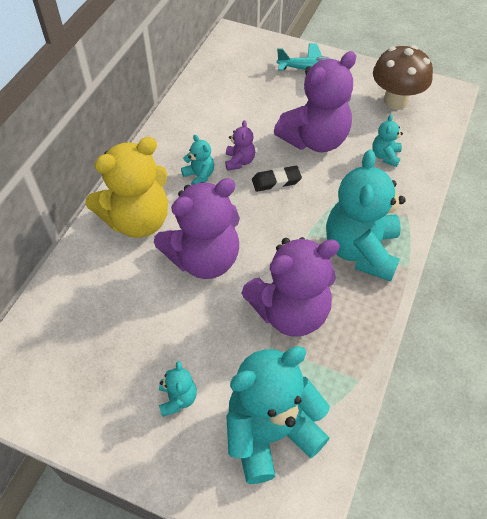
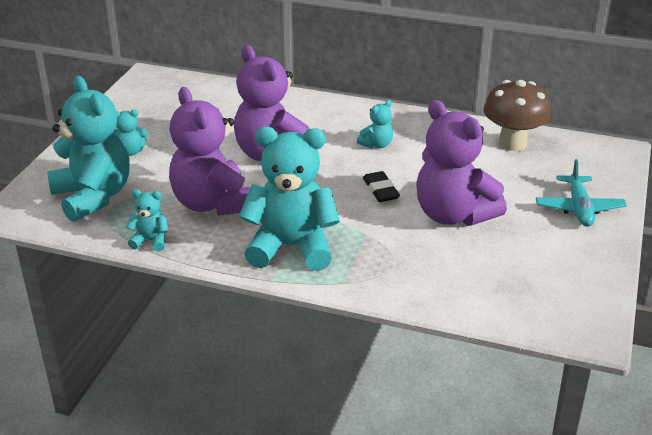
camera: 85 degrees right, 20 degrees down
(138, 220) = (314, 117): yellow teddy bear -> none
(239, 161) = (404, 166): purple teddy bear -> none
(385, 156) = (442, 268): turquoise teddy bear -> turquoise teddy bear (150, 241)
(395, 101) = (551, 280): brown mushroom -> brown mushroom (512, 143)

